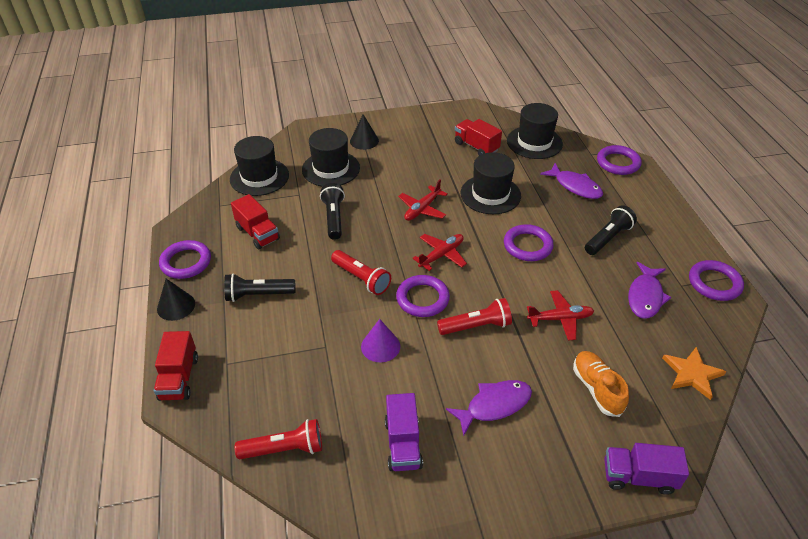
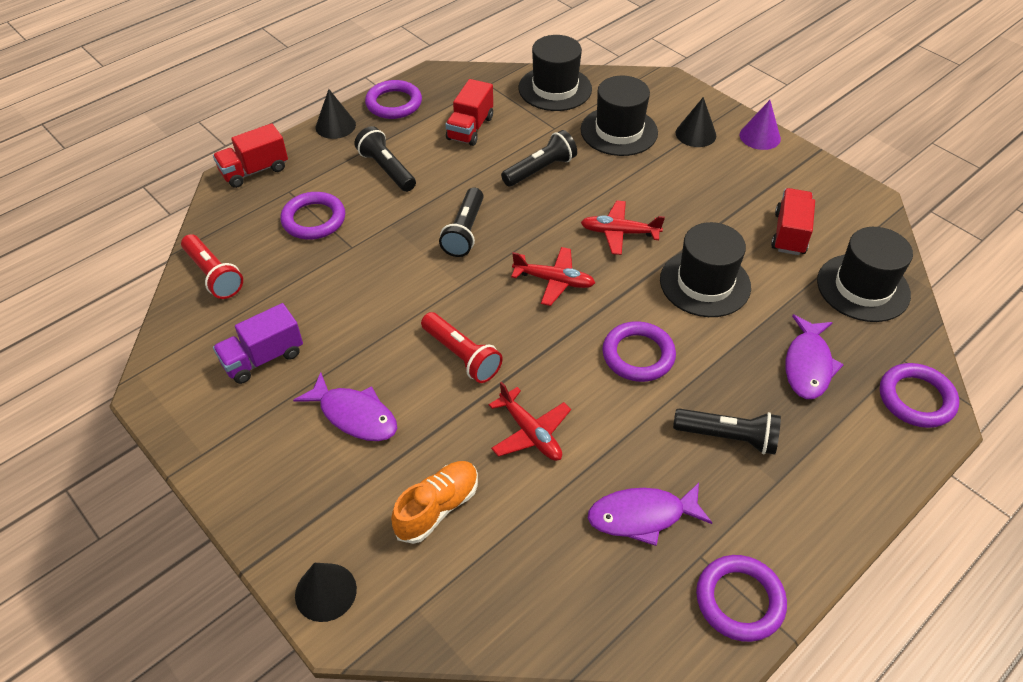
camera: 60 degrees right, 5 degrees up
(361, 278) = (465, 231): red flashlight -> black flashlight
(380, 346) = (379, 287): purple cone -> purple cone (760, 136)
(422, 299) = (471, 293): purple ring -> purple ring (314, 219)
(638, 477) = (325, 592): purple truck -> black cone
(692, 374) = (530, 613): orange star -> none

